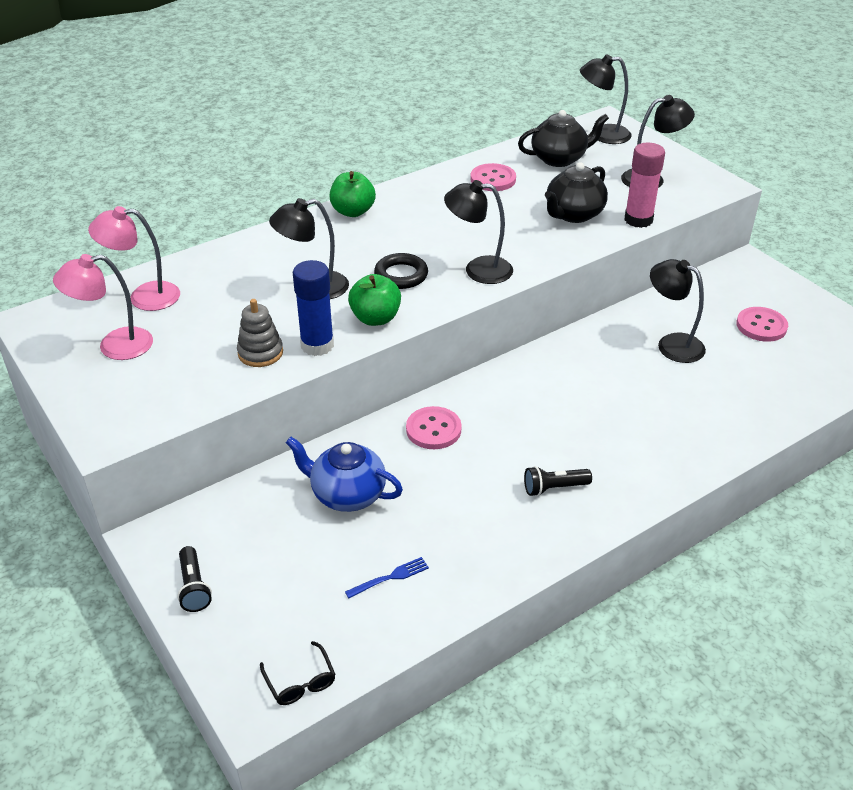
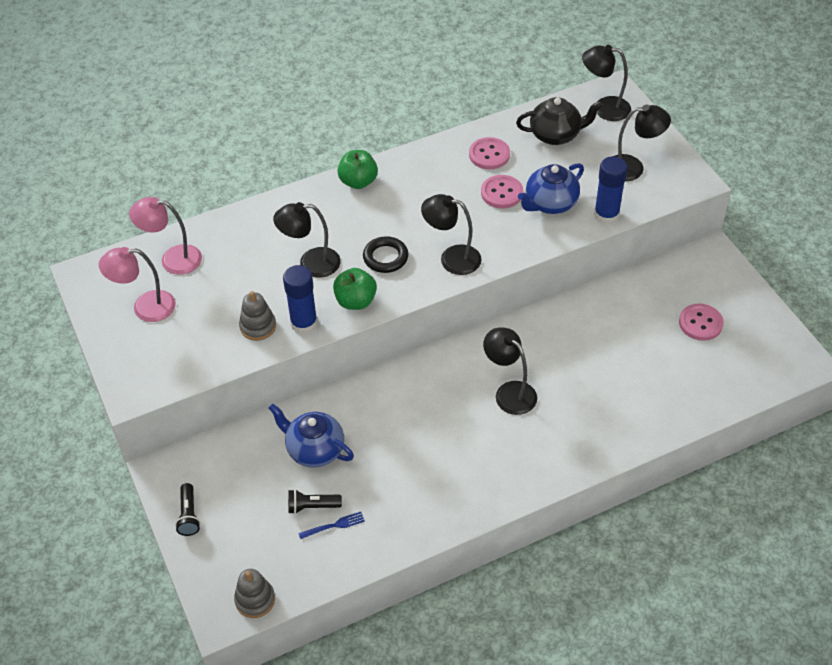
camera: 10 degrees right, 10 degrees up
(300, 681) = (255, 600): black glasses -> grey stacking toy
(433, 430) = (394, 397): pink button -> pink button (501, 193)
(554, 488) = (478, 463): black flashlight -> black flashlight (312, 506)
(573, 214) = (550, 203): black teapot -> blue teapot
(638, 220) = (606, 215): pink glue stick -> blue glue stick
(672, 344) = (615, 334): black lamp -> black lamp (509, 392)

